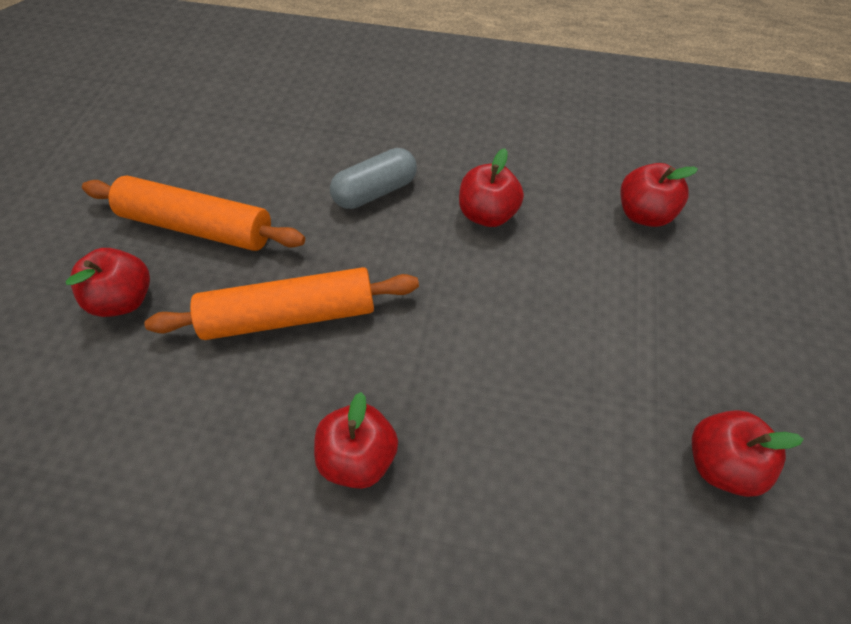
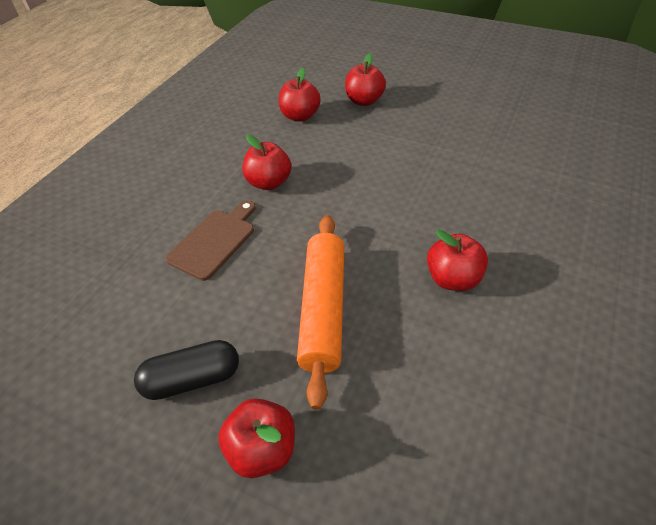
camera: 75 degrees left, 10 degrees down
(198, 226) = (192, 379): orange rolling pin -> black capsule
(375, 191) = (215, 241): grey capsule -> brown cutting board
(719, 462) = (470, 131): red apple -> red apple (364, 101)

